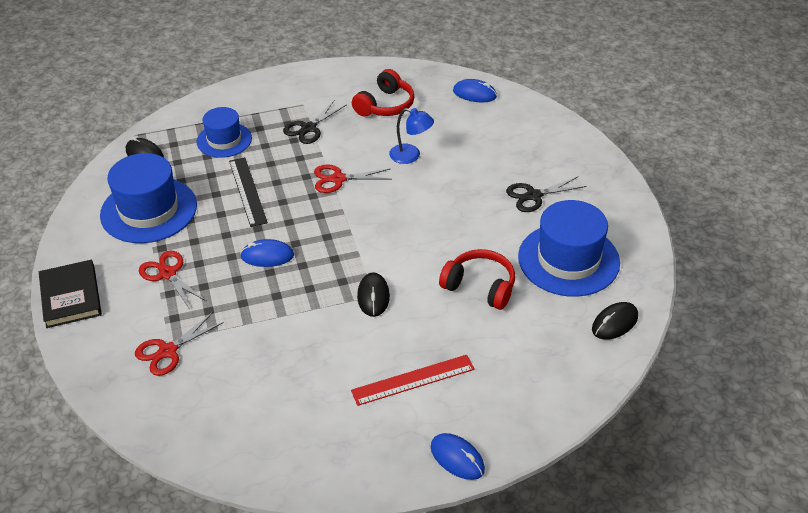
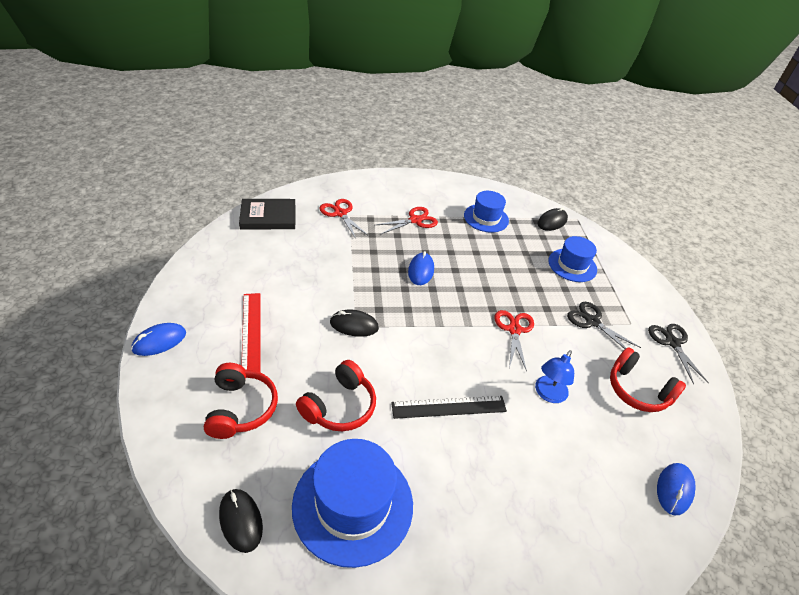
camera: 95 degrees right, 0 degrees up
(71, 296) = (405, 180): black book -> black book (268, 217)
(149, 210) = (486, 218): blue hat -> blue hat, size x0.62
(247, 191) = (502, 270): black ruler -> black ruler (449, 407)
(512, 357) = (241, 408): none -> red headphones
(533, 196) = (468, 500): black scissors -> black scissors (672, 342)

